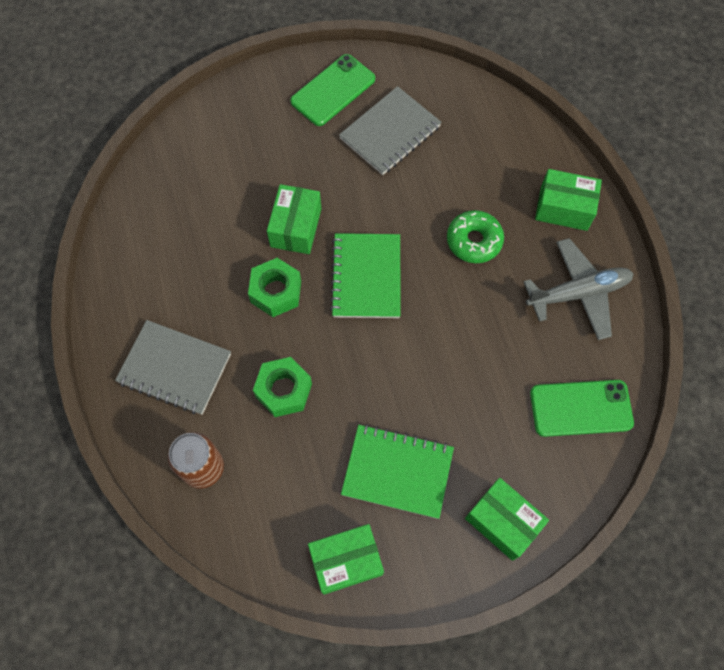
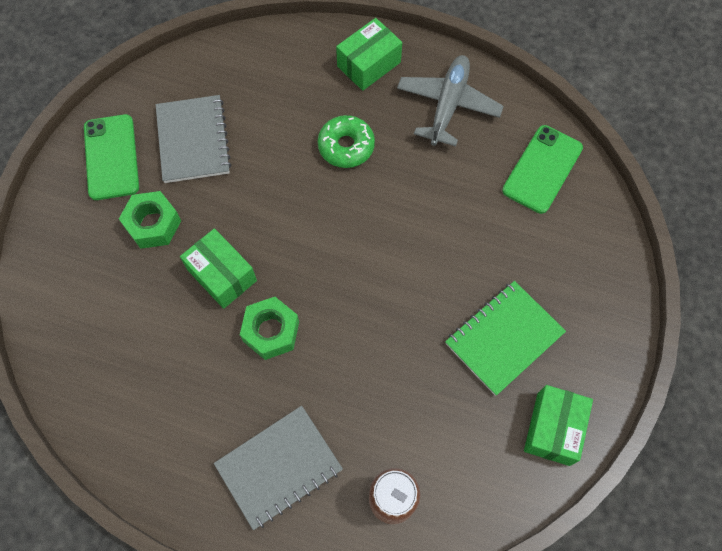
camera: 55 degrees left, 0 degrees up
(283, 390) = (369, 384): green nut -> green nut (153, 224)
(366, 277) = (314, 249): green notebook -> none
(502, 521) = (595, 287): green box -> none

